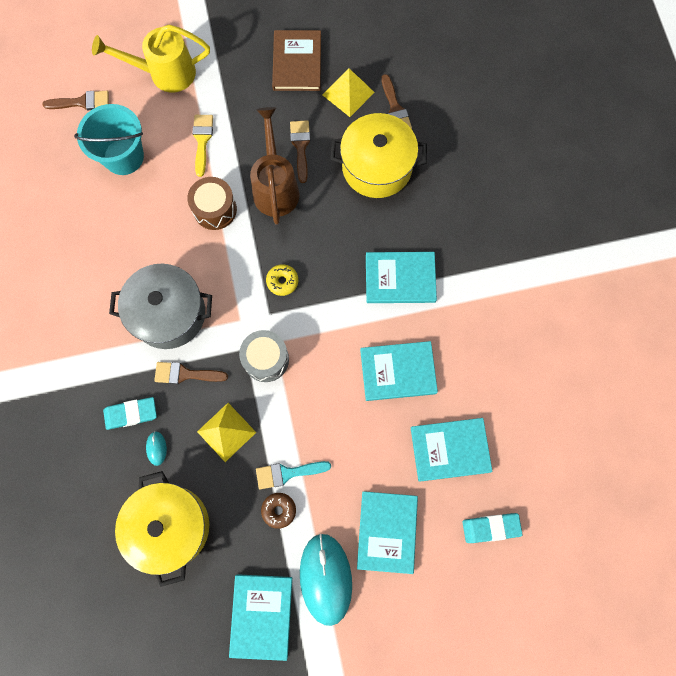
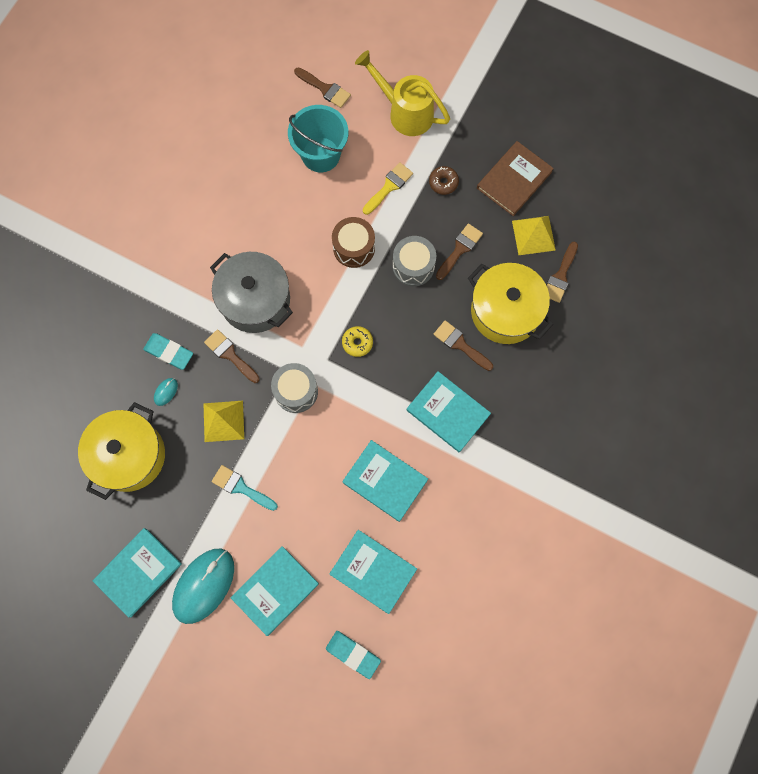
camera: 40 degrees right, 0 degrees up
(275, 187) = (413, 266): brown watering can -> grey drum
(279, 510) = (212, 508): brown donut -> brown donut (443, 182)
(364, 219) = (460, 344): none -> brown brush

